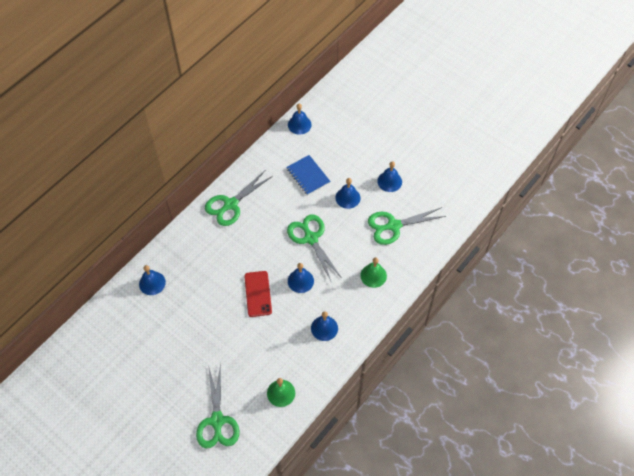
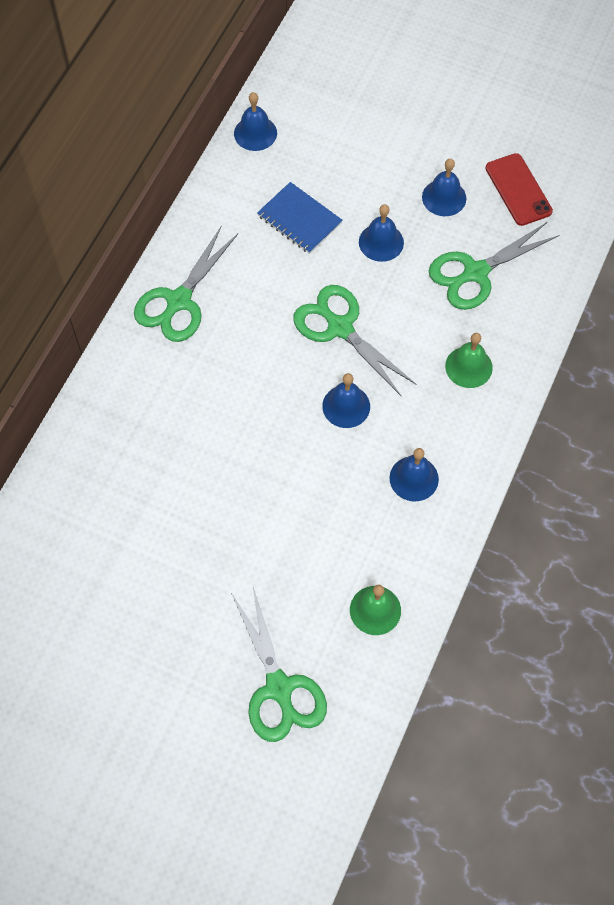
camera: 15 degrees left, 5 degrees up
(152, 283) = (82, 474): blue bell -> none
(258, 294) = (278, 447): red phone -> red phone (518, 190)

